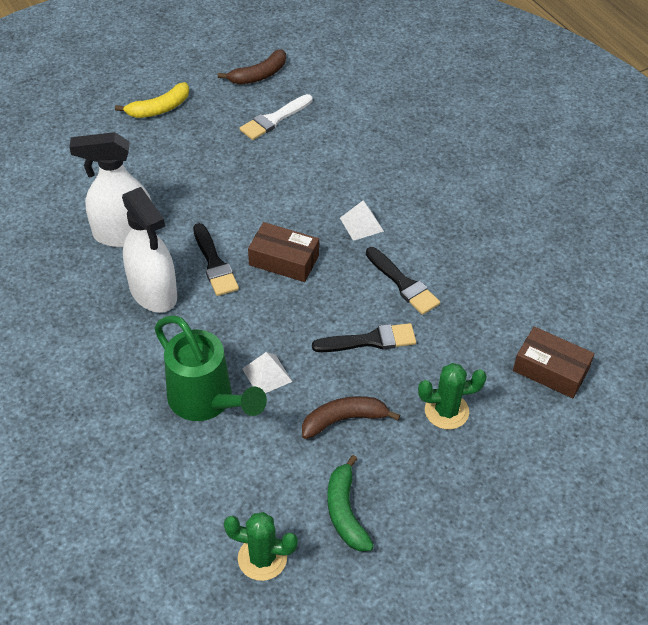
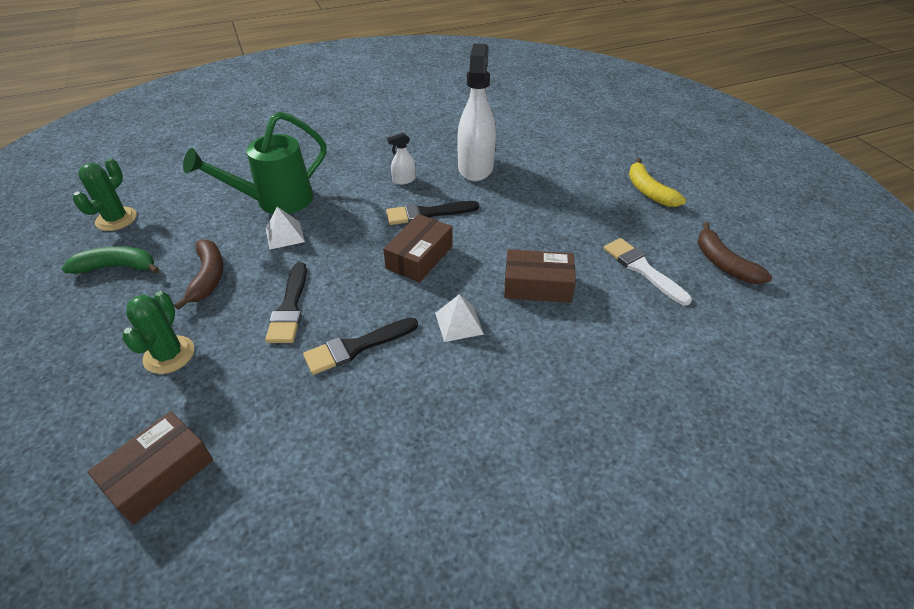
camera: 100 degrees right, 5 degrees down
(153, 292) = (404, 180): white spray bottle -> white spray bottle, size x0.43
(307, 180) = (537, 285): none -> brown box

